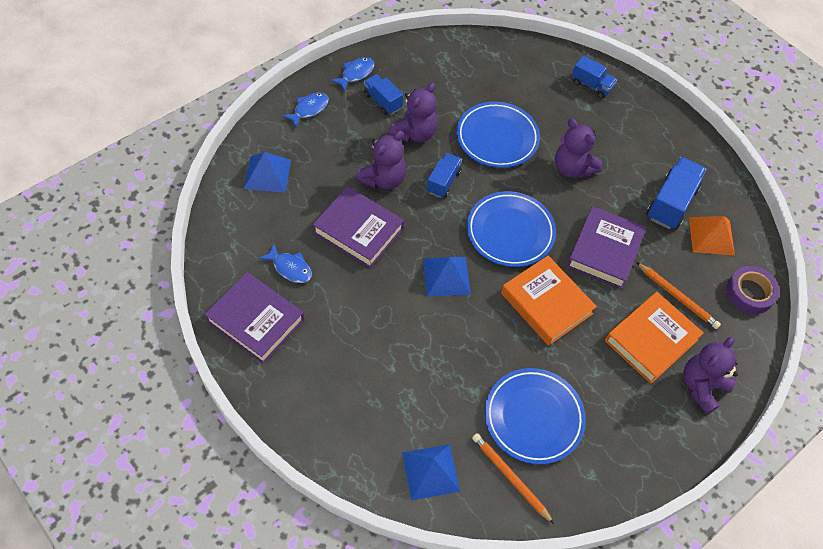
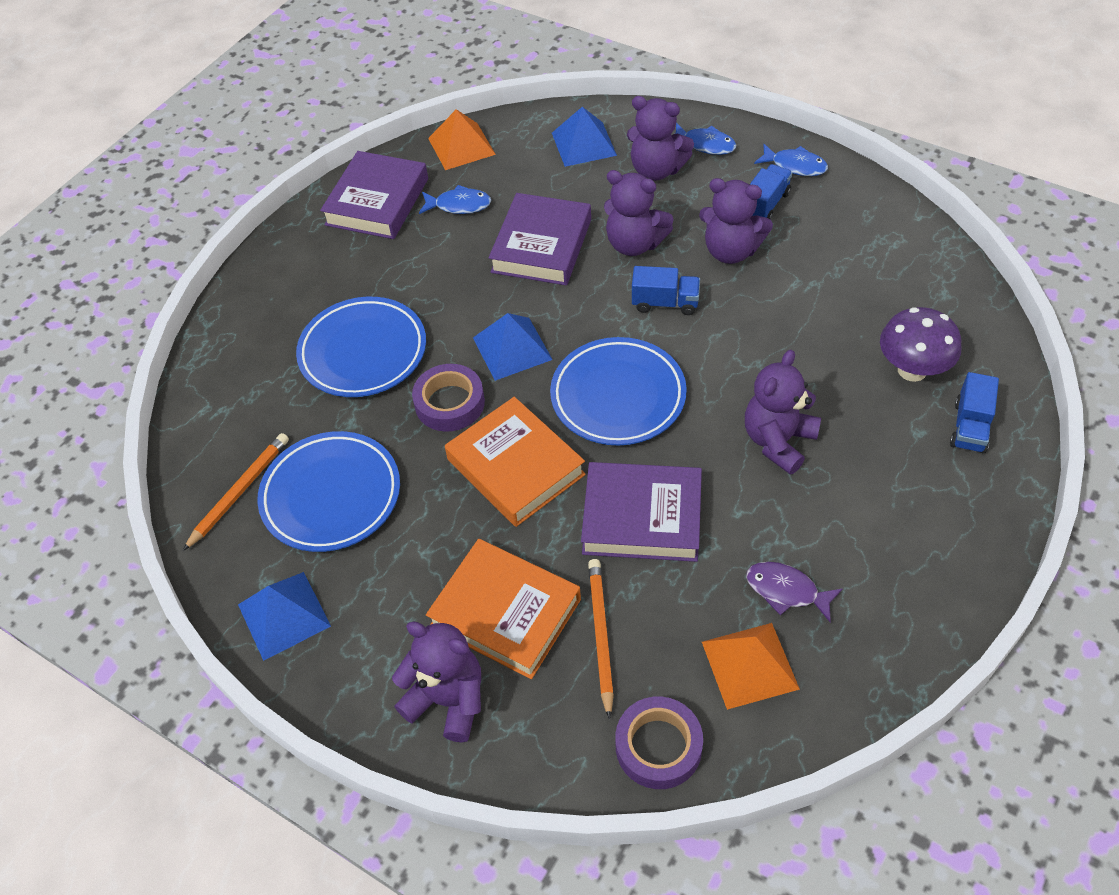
camera: 80 degrees right, 5 degrees down
(224, 248) = (461, 146): none -> orange pyramid
(290, 268) = (459, 205): blue fish -> blue fish turned 105 degrees counterclockwise
(319, 143) = (656, 170): none -> purple teddy bear
(430, 471) = (229, 410): blue pyramid -> blue pyramid (284, 615)
(480, 326) = (449, 403): none -> purple tape
(497, 138) = (780, 338): blue plate -> blue plate (363, 352)
(544, 91) = (912, 370): none -> purple mushroom
(546, 303) = (515, 467): orange book -> orange book turned 75 degrees counterclockwise
(671, 203) = (786, 591): blue truck -> purple fish
(677, 297) = (600, 635): orange pencil -> orange pencil turned 150 degrees clockwise

